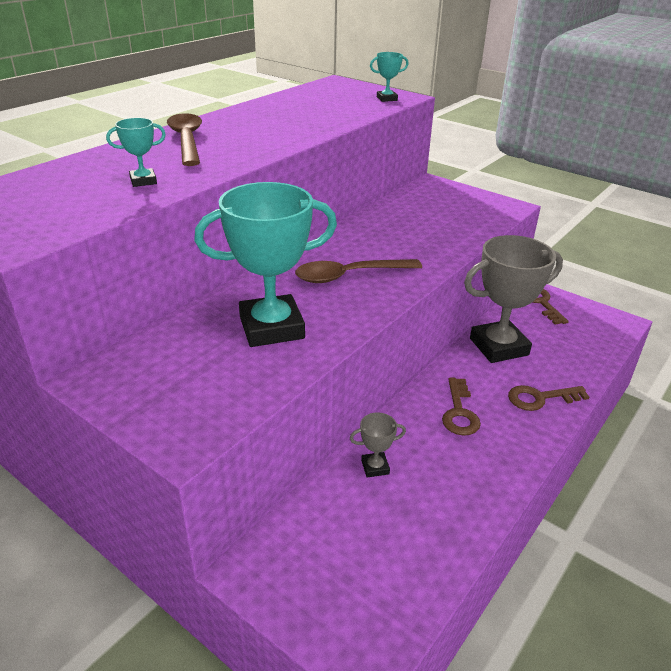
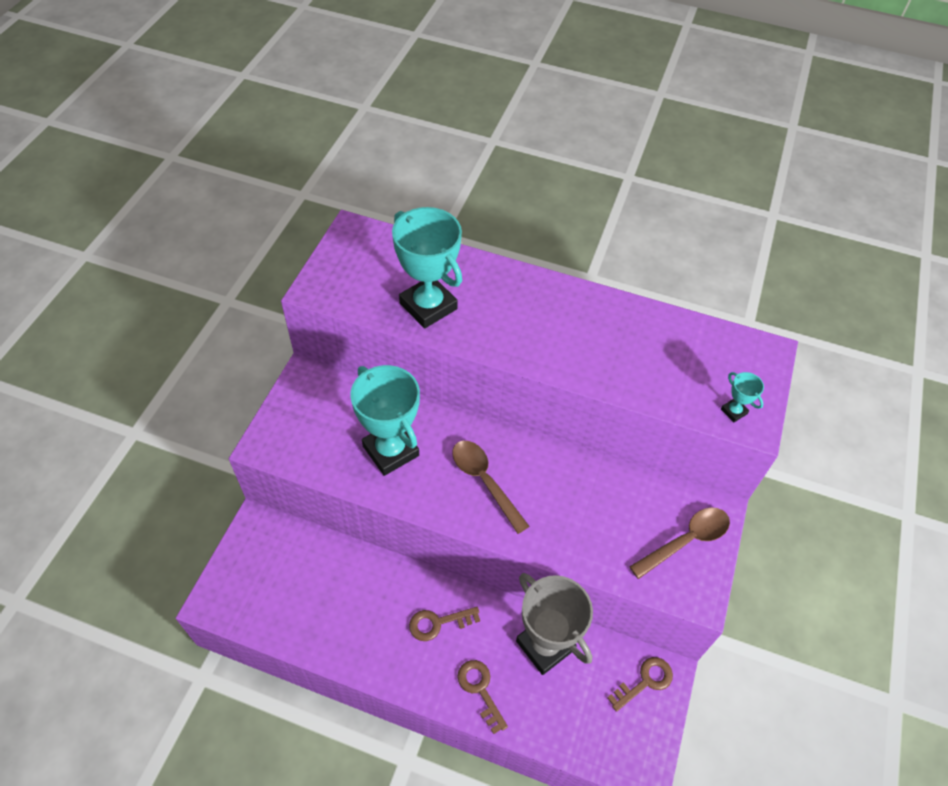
camera: 70 degrees right, 20 degrees up
(143, 181) = (428, 306): turquoise trophy -> turquoise trophy, size x2.34
(187, 140) = (521, 298): brown spoon -> brown spoon (685, 541)
(375, 467) = (358, 573): grey trophy -> none

